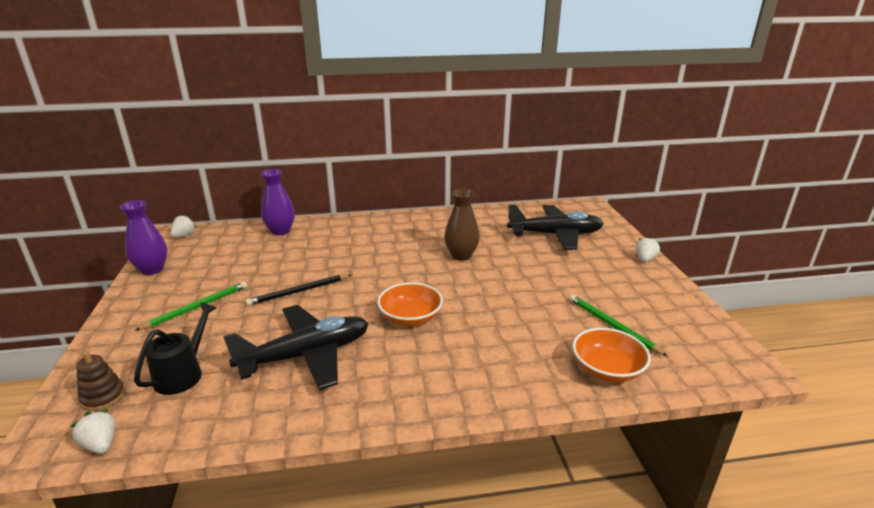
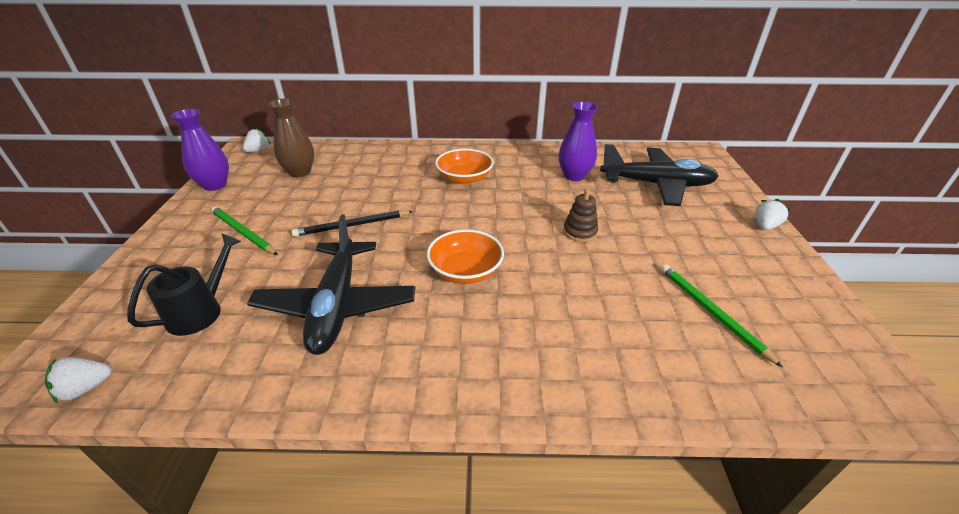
camera: 10 degrees right, 10 degrees up
(100, 444) = (85, 388): white strawberry -> white strawberry turned 90 degrees counterclockwise
(103, 397) = (111, 328): brown stacking toy -> brown stacking toy (580, 232)
(197, 307) = (243, 232): green pencil -> green pencil turned 105 degrees counterclockwise
(280, 231) = (354, 154): purple vase -> purple vase (574, 176)
(306, 355) = (337, 305): black plane -> black plane turned 105 degrees clockwise
(461, 255) = (541, 200): brown vase -> brown vase (300, 172)
(607, 369) = (696, 374): orange bowl -> orange bowl (464, 178)

